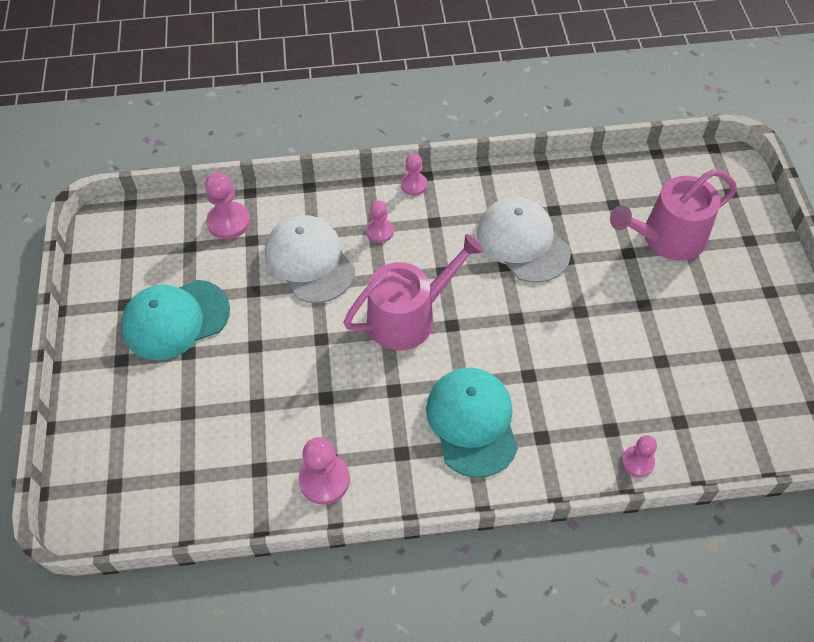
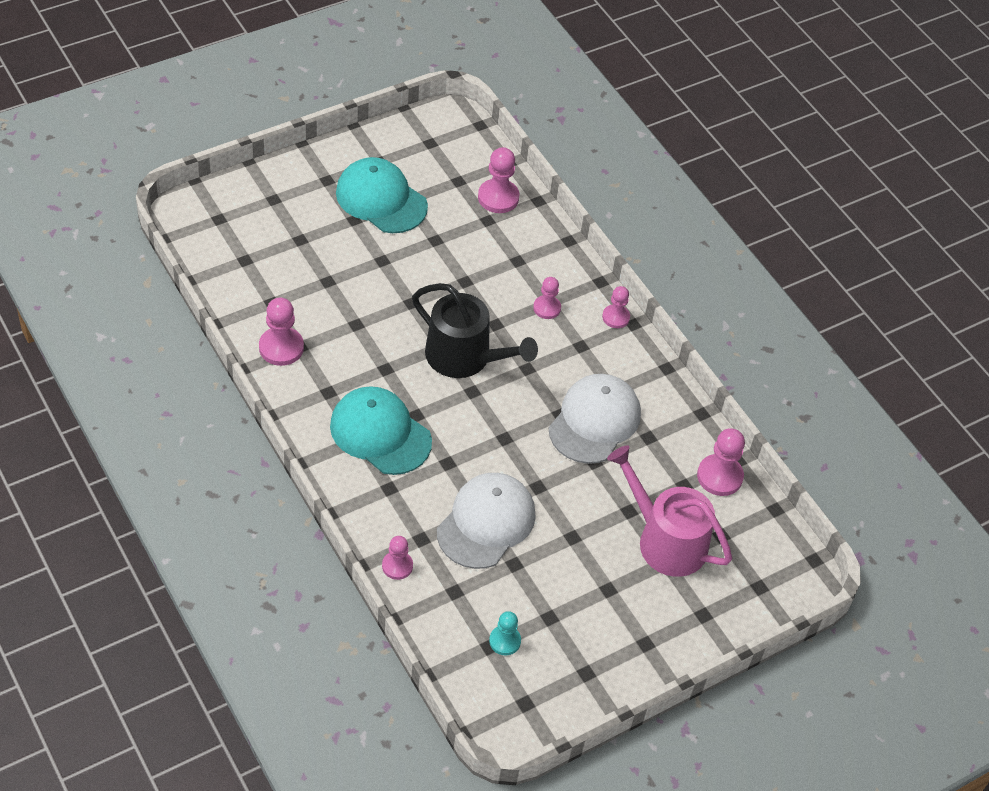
camera: 60 degrees right, 5 degrees down
(309, 261) = (487, 268): white cap -> white cap (486, 522)
(408, 317) = (465, 357): pink watering can -> black watering can
(472, 422) = (380, 433): turquoise cap -> turquoise cap turned 105 degrees counterclockwise
(612, 177) = (719, 476): none -> pink pawn
(745, 399) = (505, 641): none -> turquoise pawn

